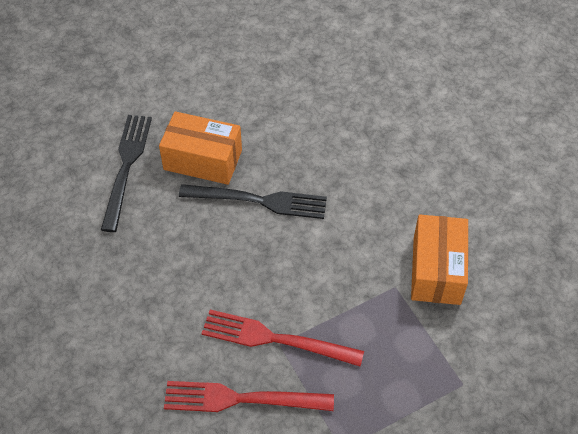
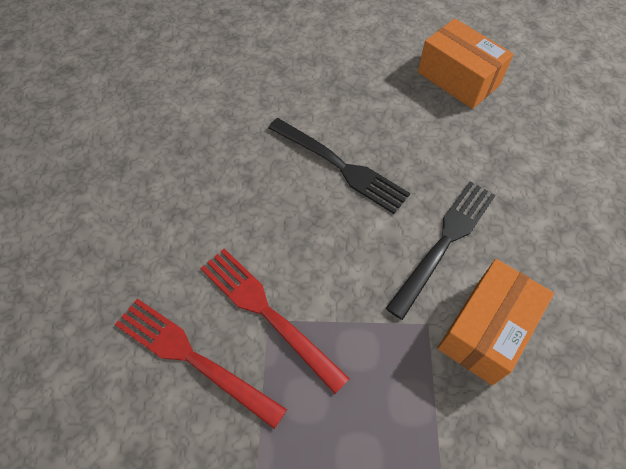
camera: 30 degrees right, 5 degrees up
(126, 166) = (242, 81): black fork -> black fork (445, 241)
(203, 160) = (313, 105): orange box -> orange box (458, 79)

